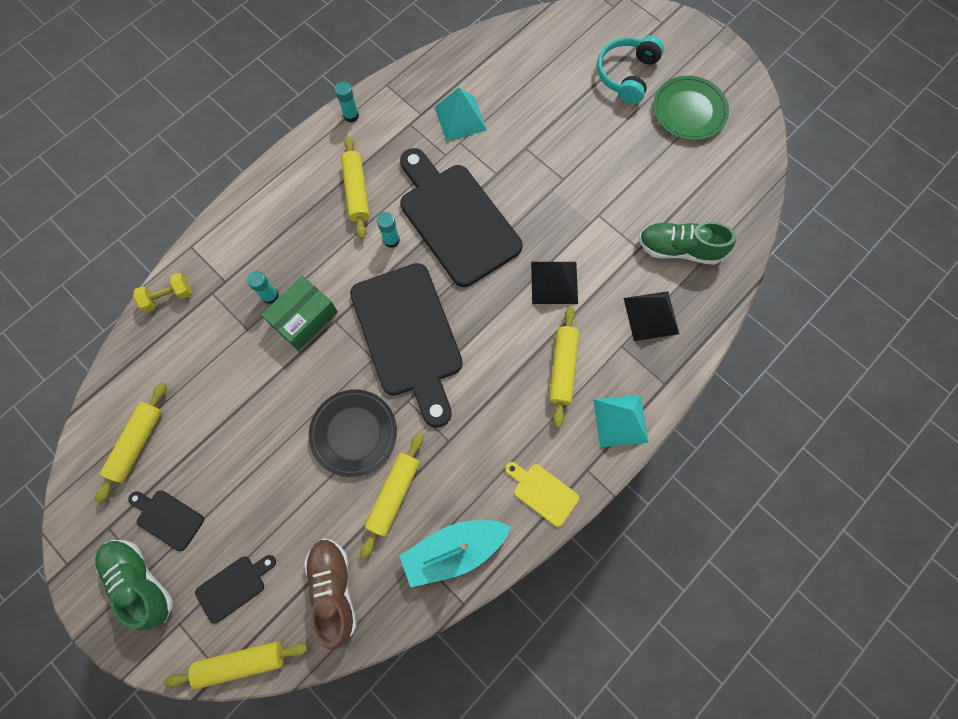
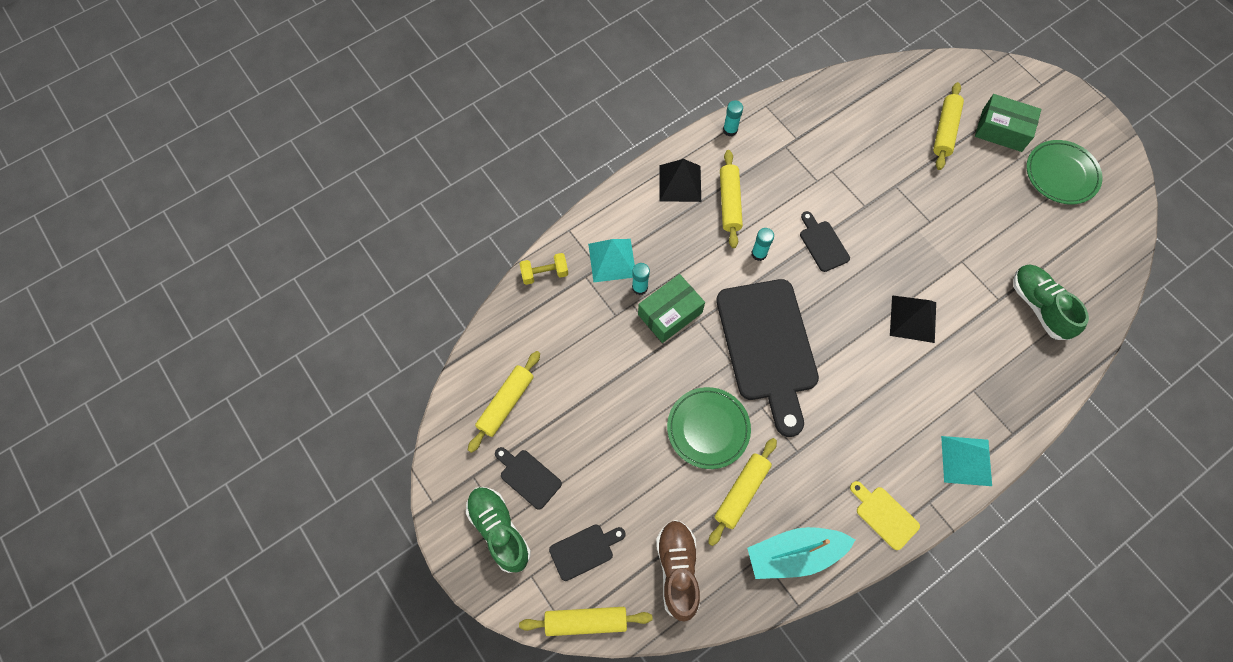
camera: 10 degrees right, 5 degrees down
(354, 433) = (708, 429): black plate -> green plate
(456, 219) = (822, 244): black cutting board -> black cutting board, size x0.44
(460, 118) = (834, 148): turquoise pyramid -> turquoise pyramid (612, 260)
(562, 368) = (914, 401): yellow rolling pin -> yellow rolling pin (945, 130)
(626, 75) = (1001, 130): turquoise headphones -> green box
(651, 315) = (1005, 365): black pyramid -> black pyramid (680, 183)
(679, 249) = (1039, 306): green shoe -> green shoe turned 45 degrees clockwise

